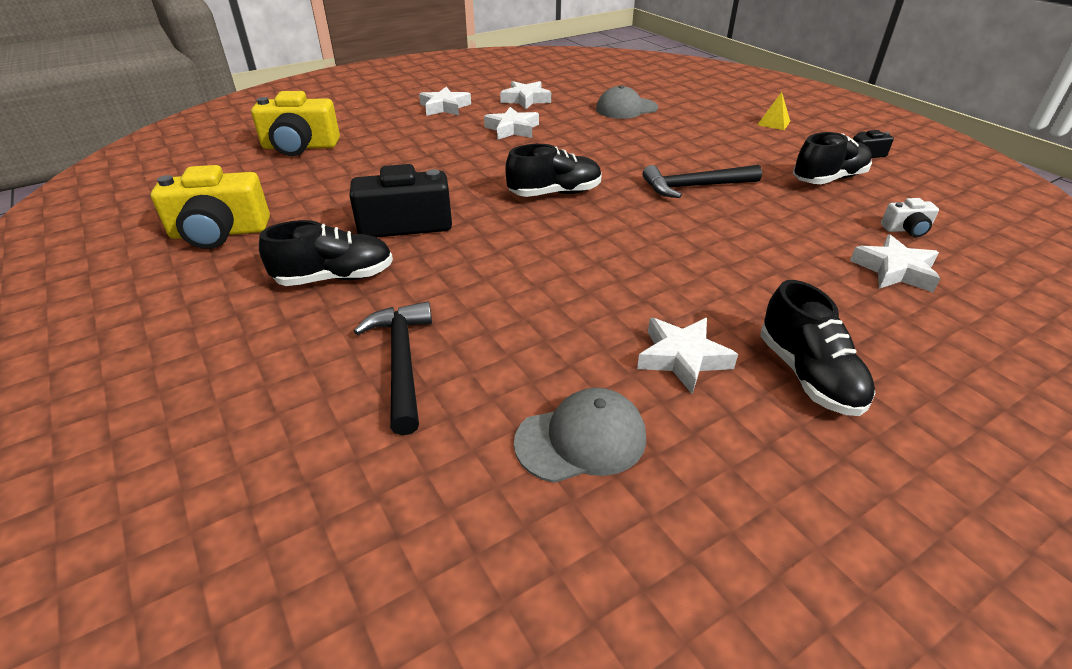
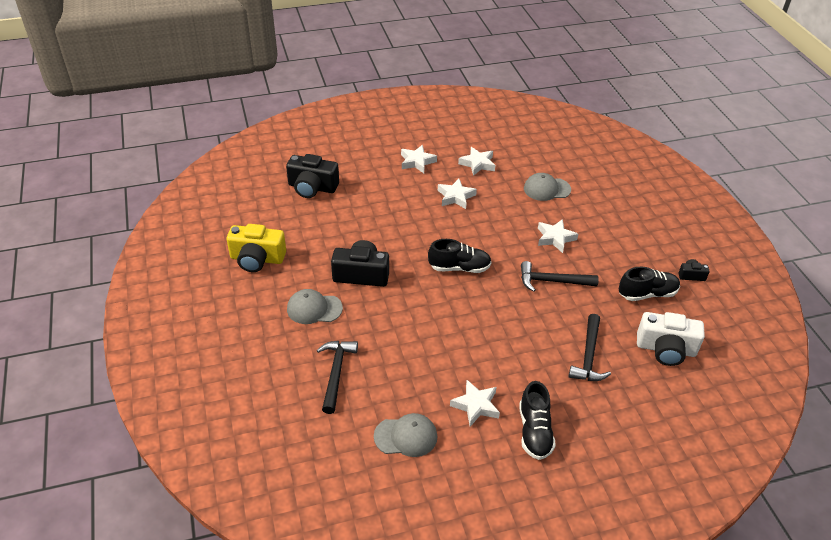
camera: 15 degrees right, 5 degrees up
(300, 147) = (312, 187): yellow camera -> black camera
(335, 278) = (314, 308): black shoe -> grey cap
(773, 123) = (647, 228): yellow pyramid -> none
(809, 257) = (588, 356): none -> black hammer
(894, 270) = (633, 378): white star -> white star (555, 238)
(906, 229) = (666, 349): white camera -> white camera, size x2.06

